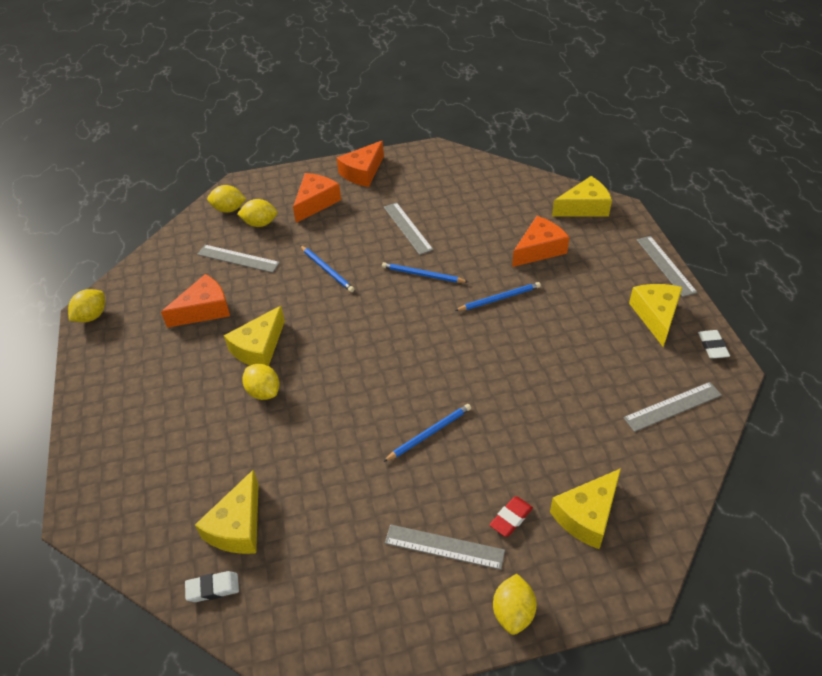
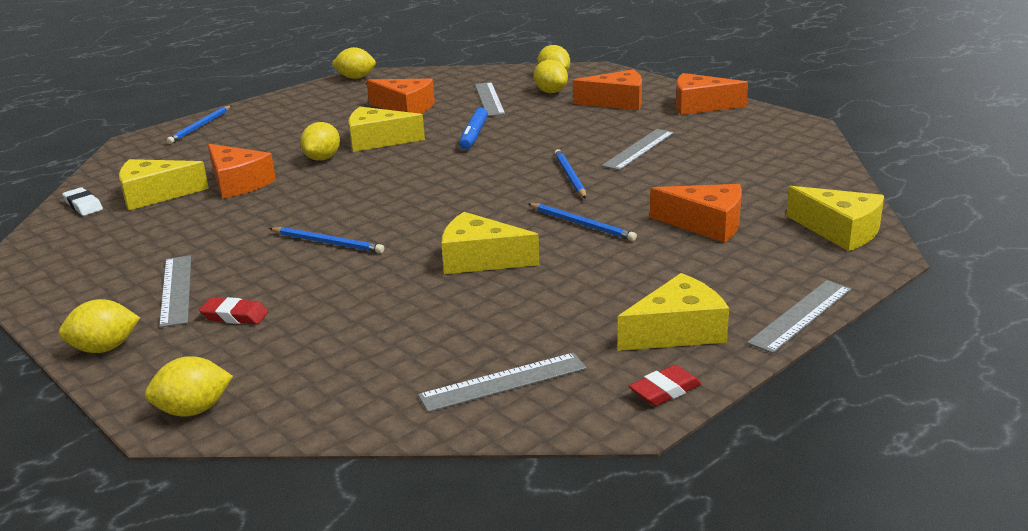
camera: 60 degrees right, 20 degrees down
(265, 460) = (238, 183): none -> orange cheese
(304, 293) = (474, 135): none -> blue marker
(327, 270) = (519, 135): blue pencil -> blue pencil (200, 126)
(587, 515) = (265, 361): yellow cheese -> yellow cheese (480, 259)
(631, 571) = (193, 410): none -> yellow lemon
(672, 407) = (503, 382): grey ruler -> grey ruler turned 60 degrees counterclockwise
(712, 346) = (665, 390): white eraser -> red eraser

